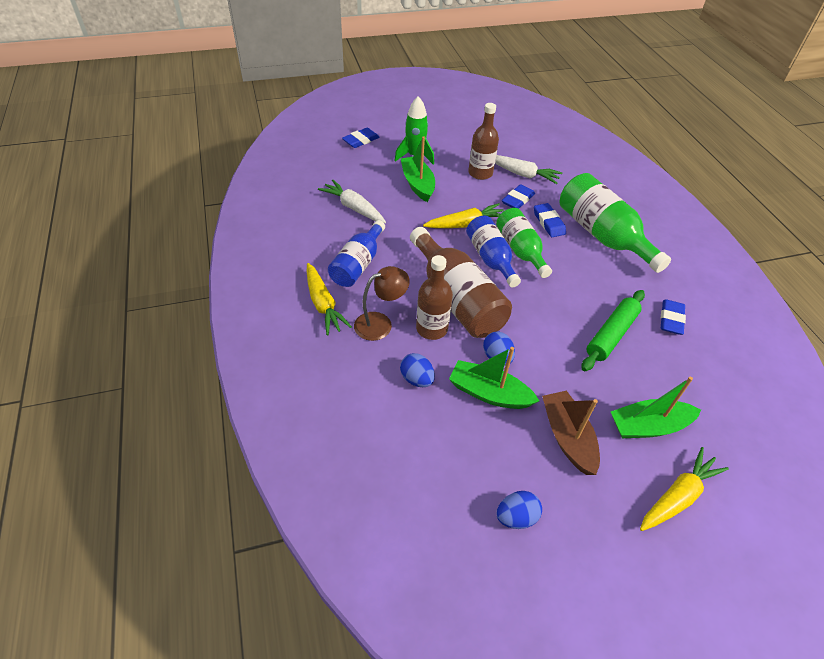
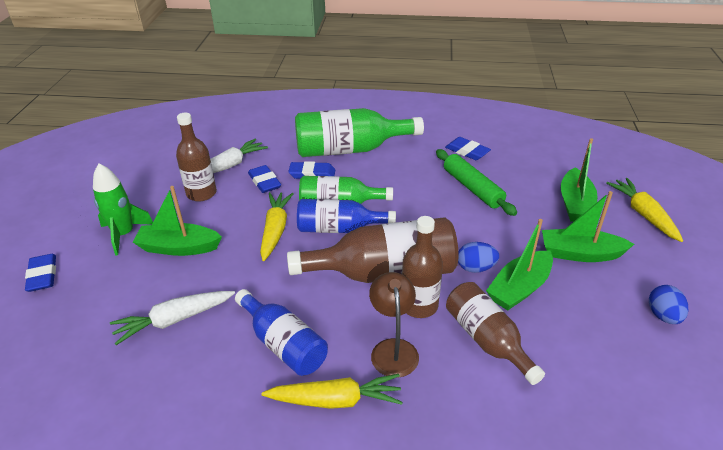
camera: 65 degrees left, 10 degrees down
(417, 379) = (487, 340): blue egg -> brown bottle
(567, 437) = (580, 253): brown boat -> green boat

